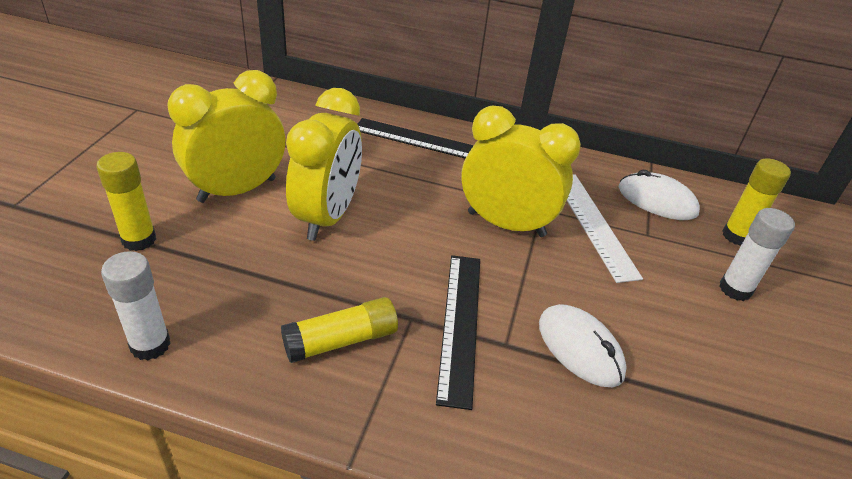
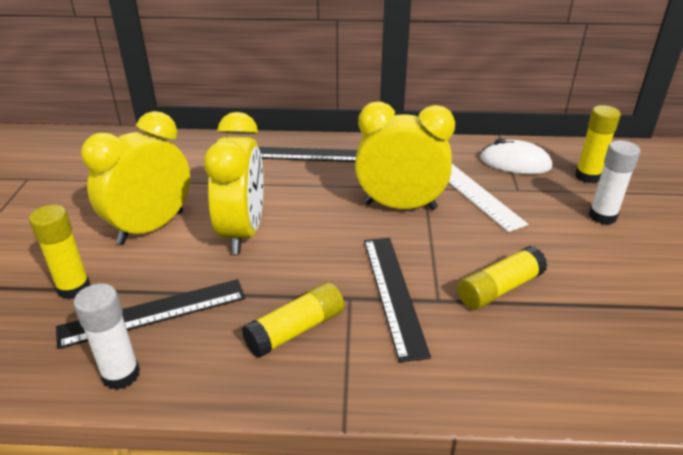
camera: 10 degrees left, 5 degrees down
(205, 285) = (153, 312): none -> black ruler
(580, 348) = (499, 289): white mouse -> yellow glue stick

